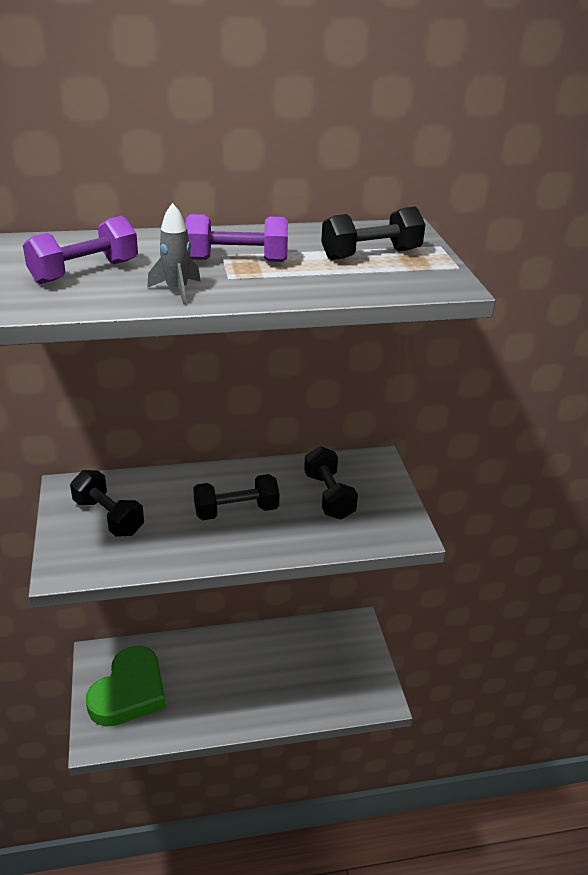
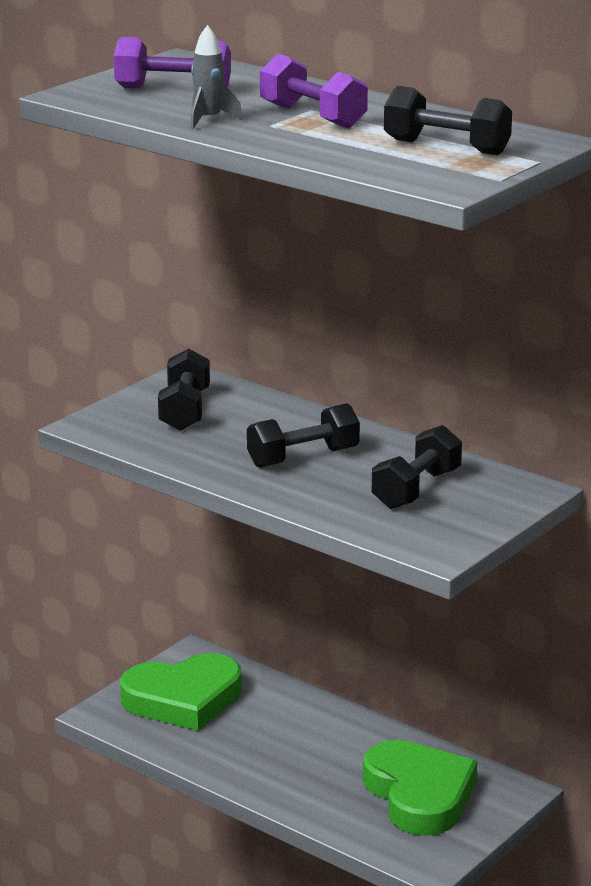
camera: 50 degrees right, 10 degrees down
(236, 511) = (303, 458): black dumbbell -> black dumbbell turned 60 degrees counterclockwise
(324, 660) = (419, 795): none -> green heart

